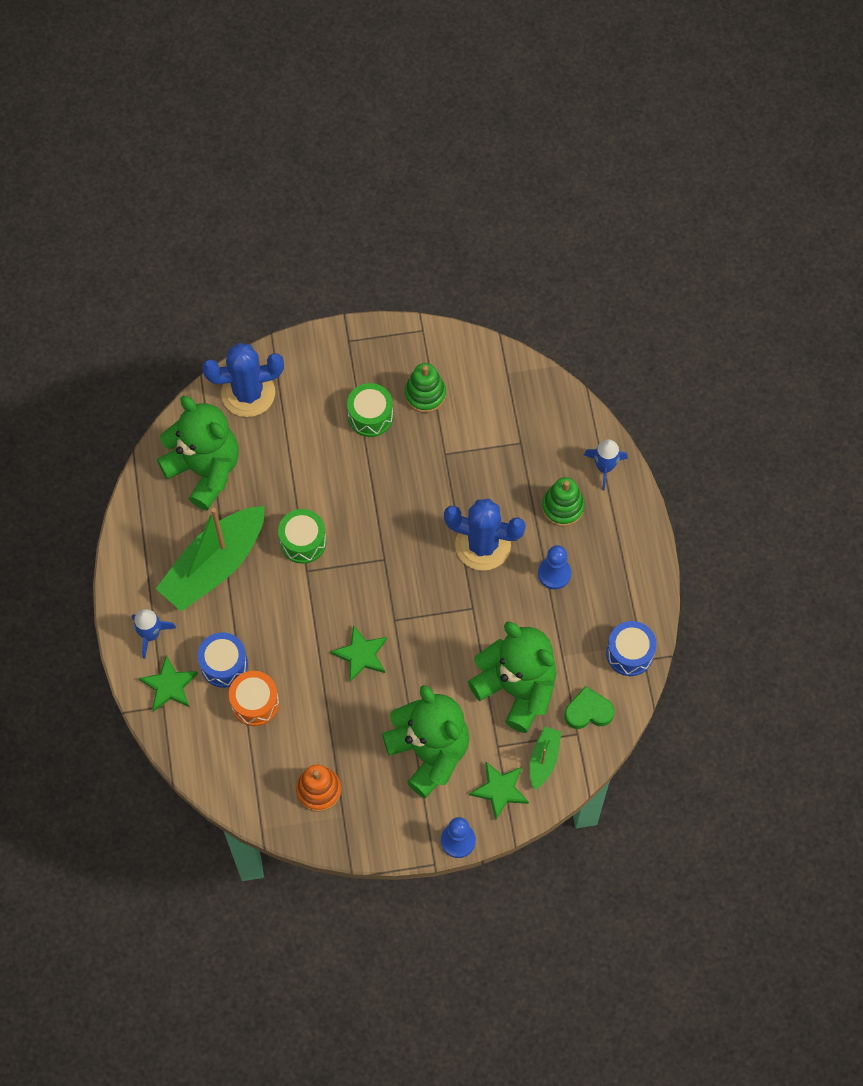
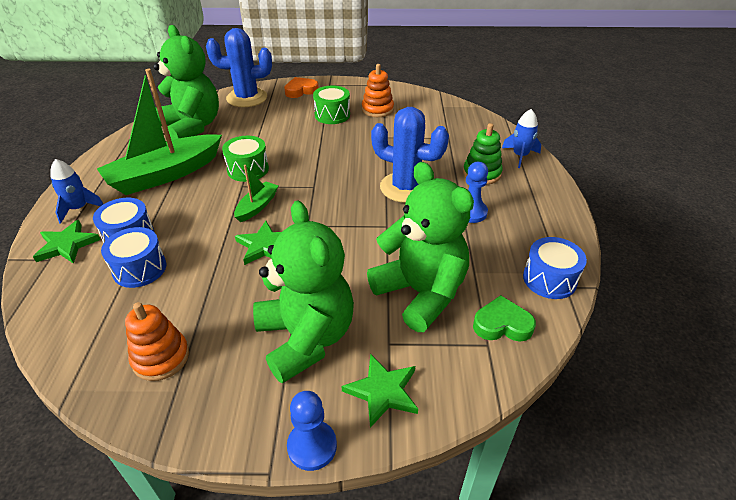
camera: 10 degrees right, 25 degrees down
(255, 703) = (139, 269): orange drum -> blue drum
(314, 363) = (301, 91): none -> orange heart
(425, 394) = (377, 109): green stacking toy -> orange stacking toy
(543, 759) = (444, 366): green boat -> green boat (257, 206)

